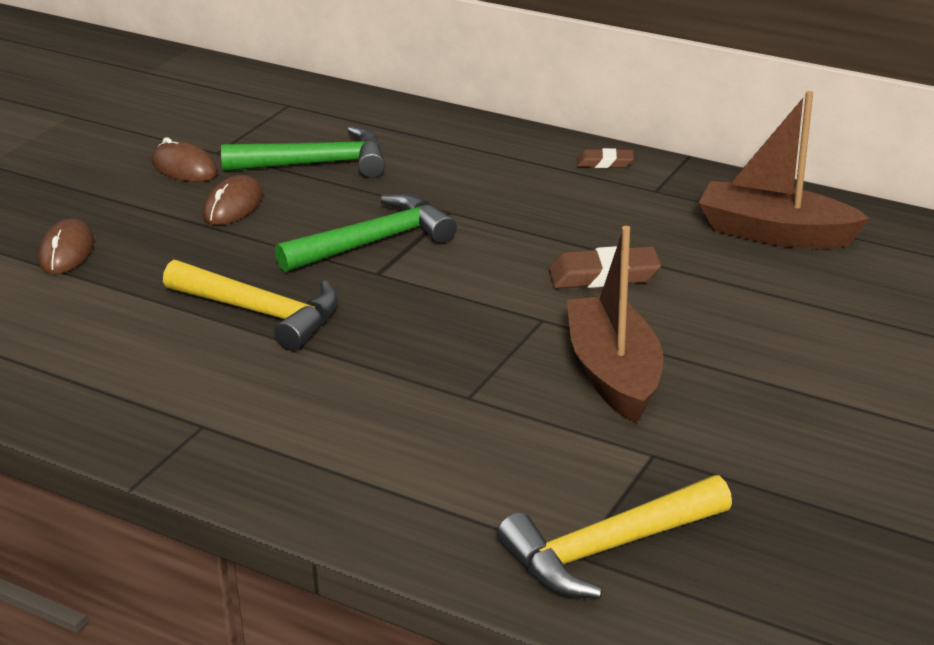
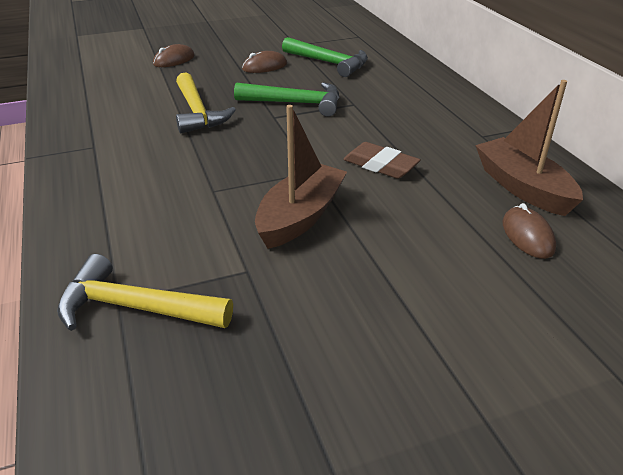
camera: 40 degrees right, 5 degrees up
(184, 168) = (272, 46): brown mouse -> brown mouse (527, 236)
(605, 163) = (474, 112): brown eraser -> none

